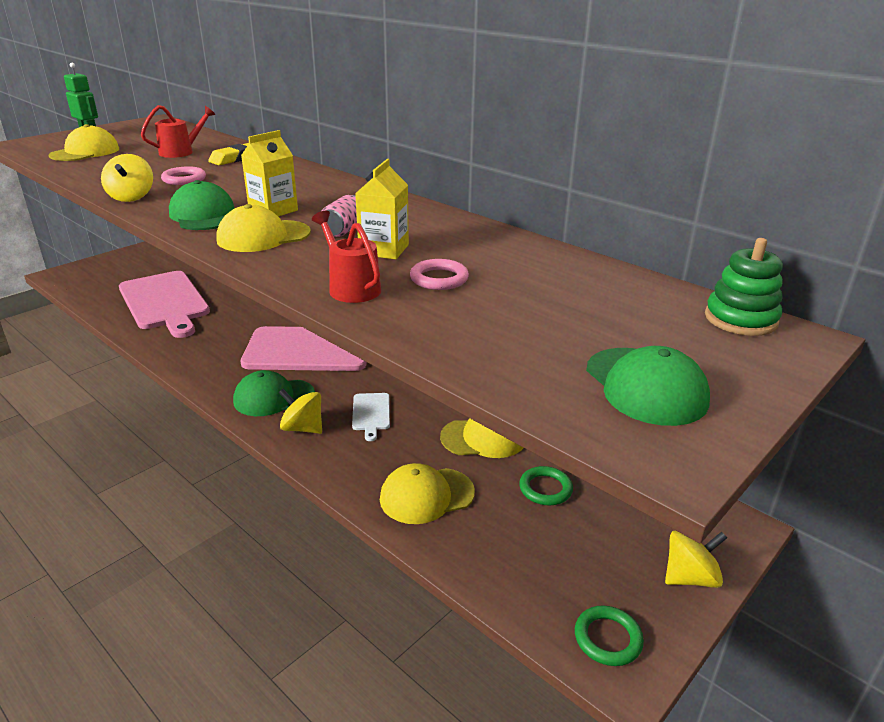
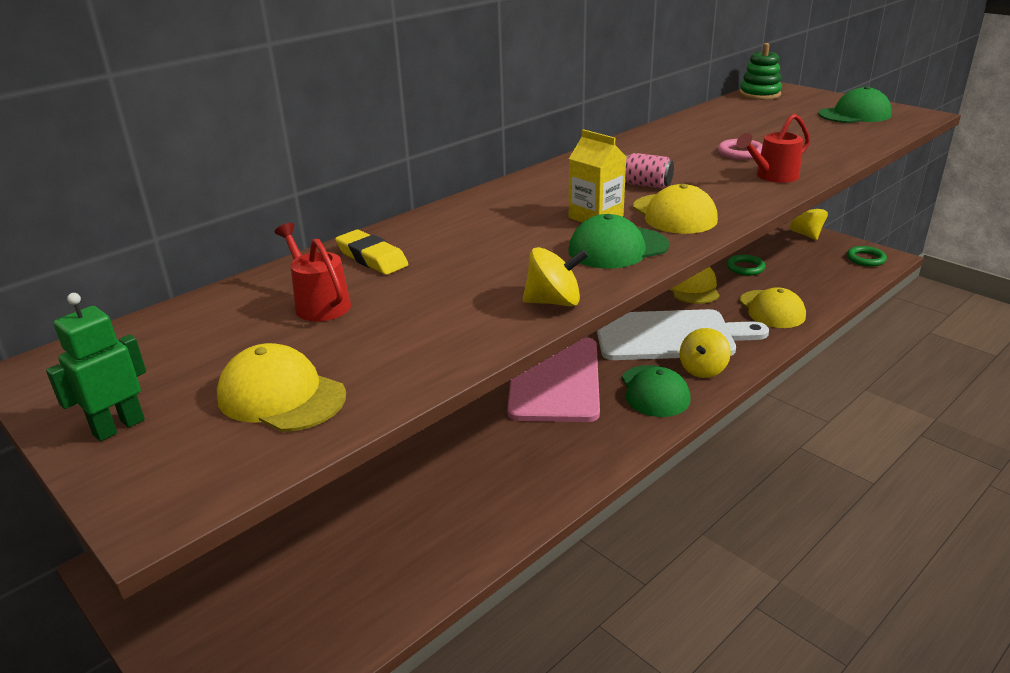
camera: 85 degrees left, 0 degrees up
(165, 302) = (405, 523): pink cutting board -> none
(184, 179) = (473, 279): pink ring -> none
(371, 413) = (670, 336): white cutting board -> white cutting board, size x2.35
(384, 250) = (689, 170): yellow carton -> none

